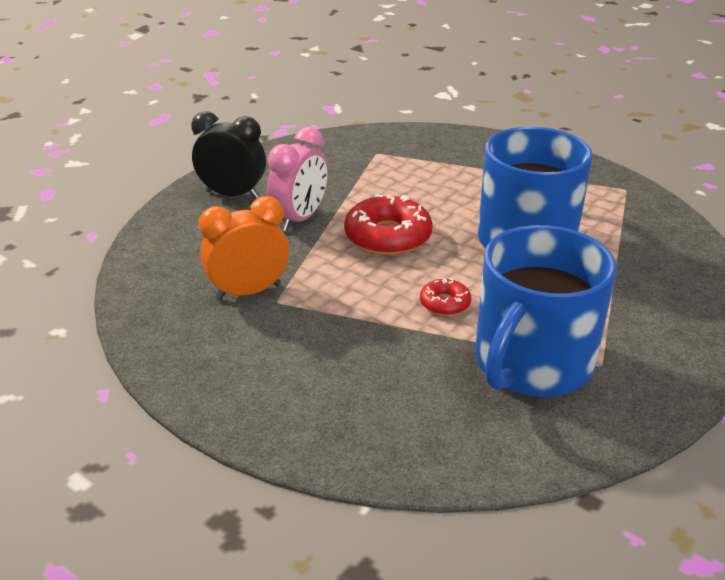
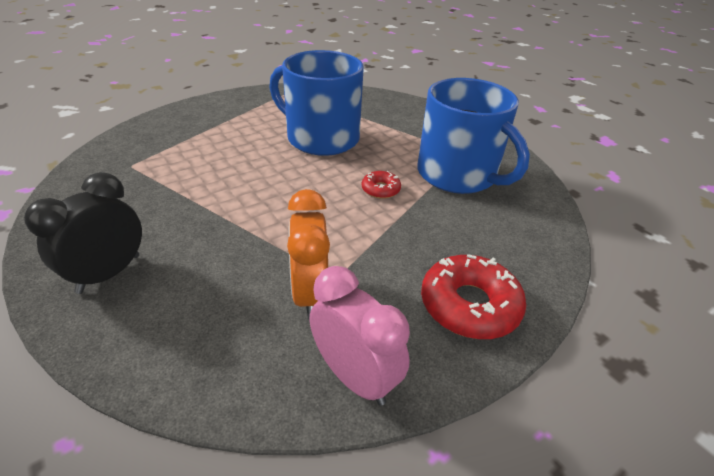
camera: 75 degrees left, 5 degrees up
(300, 219) = (205, 234): pink clock -> pink clock (355, 376)
(388, 236) = (275, 192): red donut -> red donut (469, 305)

